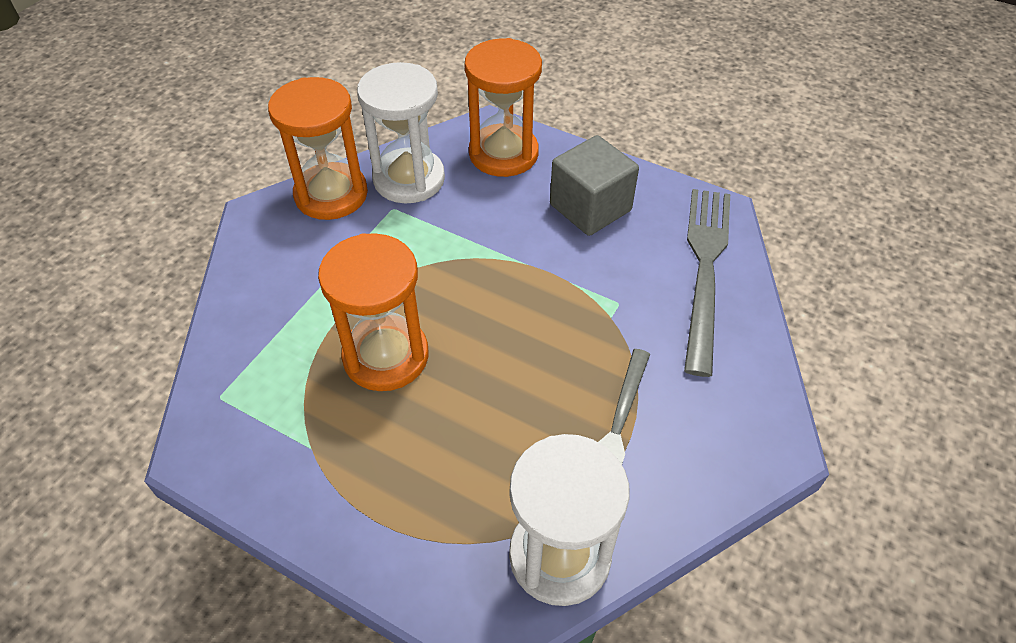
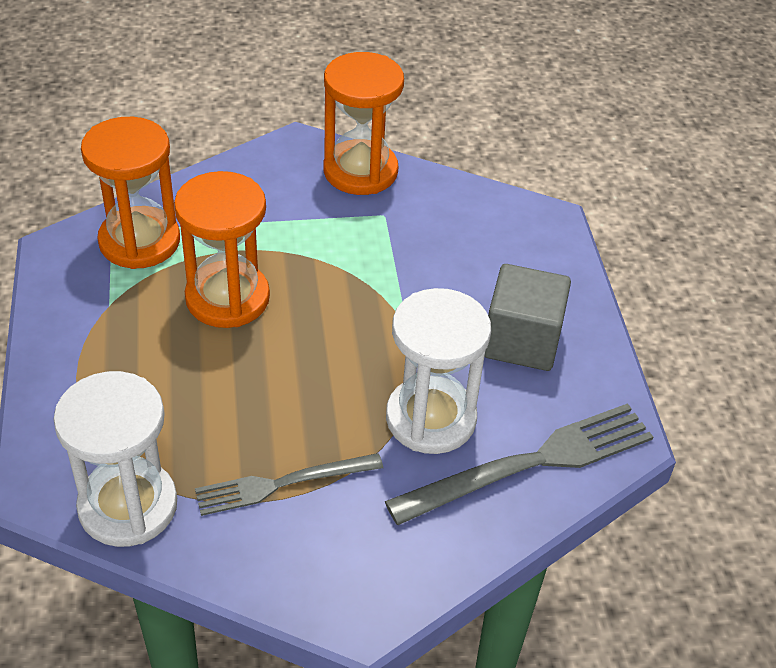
camera: 50 degrees right, 5 degrees down
(409, 179) = (427, 205): white hourglass -> white hourglass (430, 418)
(503, 154) = (524, 247): orange hourglass -> orange hourglass (139, 241)

